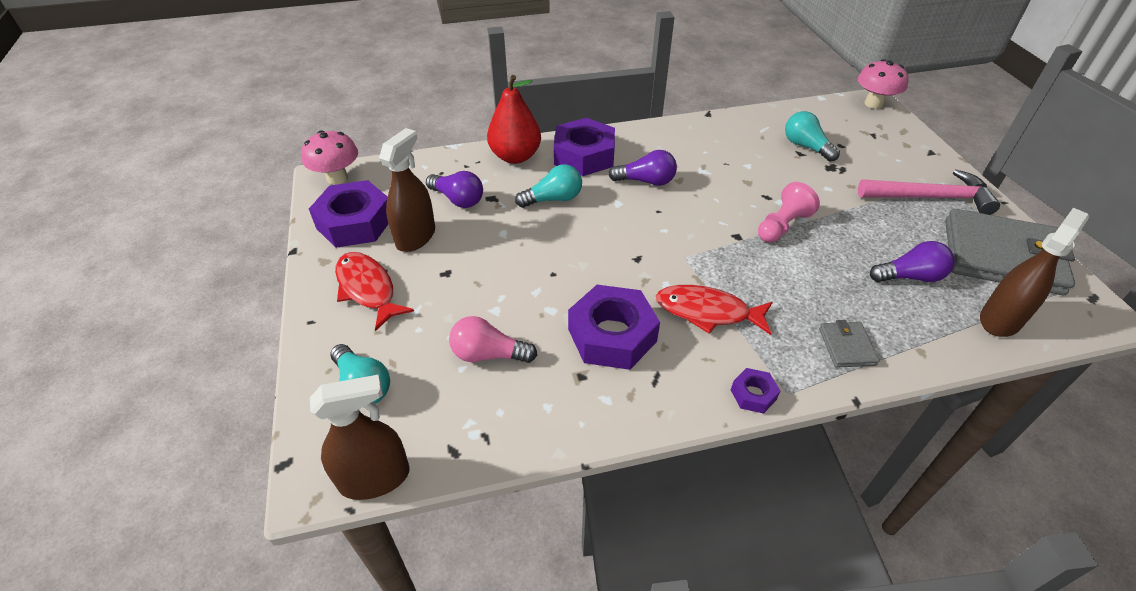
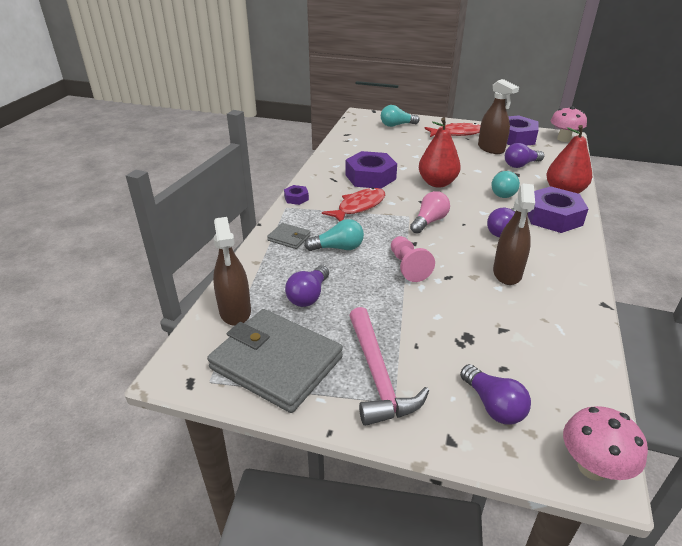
camera: 120 degrees right, 10 degrees down
(374, 478) = (351, 121): brown spray bottle -> brown spray bottle (507, 273)
(488, 354) = (388, 149): pink light bulb -> pink light bulb (429, 221)
(574, 259) = (437, 183): none -> red pear
(806, 146) = (512, 339): turquoise light bulb -> turquoise light bulb (338, 248)
(880, 142) = (493, 405): none -> purple light bulb
(930, 197) = (378, 375): pink hammer -> pink hammer turned 45 degrees counterclockwise
(1001, 256) = (276, 363): grey wallet -> grey wallet turned 75 degrees clockwise

